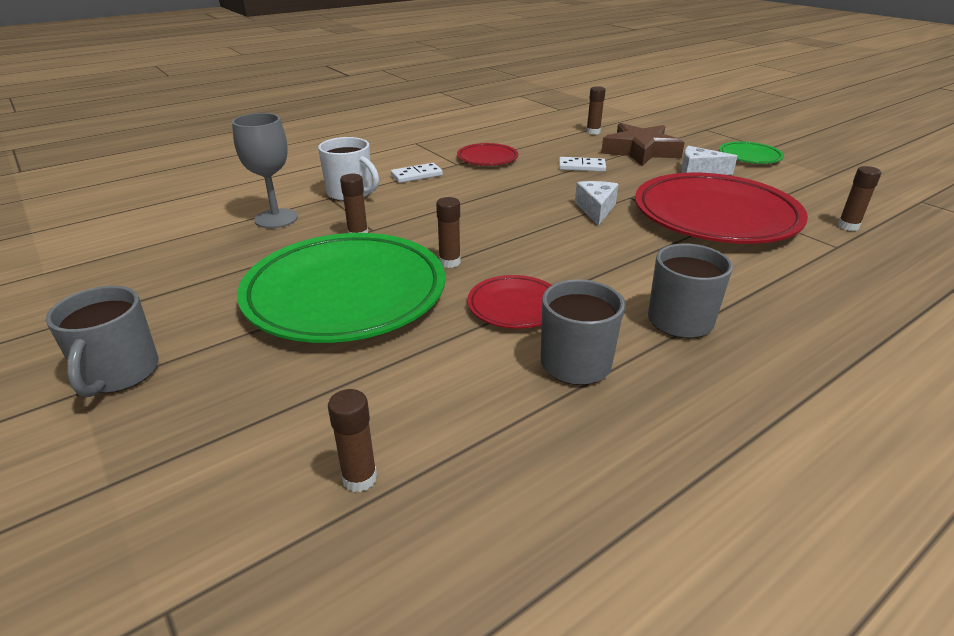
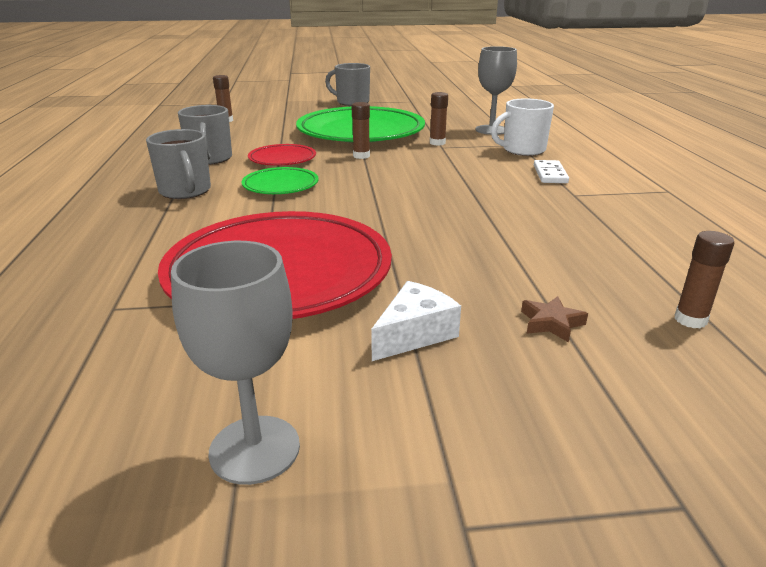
camera: 120 degrees right, 5 degrees down
(487, 158) = (584, 211): red plate -> none
(581, 167) = (513, 253): white domino -> none
(596, 209) = (379, 221): white cheese -> none
(640, 151) = (551, 323): brown star -> brown star, size x0.42
(749, 156) = (433, 444): green plate -> green plate (280, 185)
(811, 178) = (254, 449): none -> grey goblet
(848, 226) = (115, 351): brown glue stick -> none

